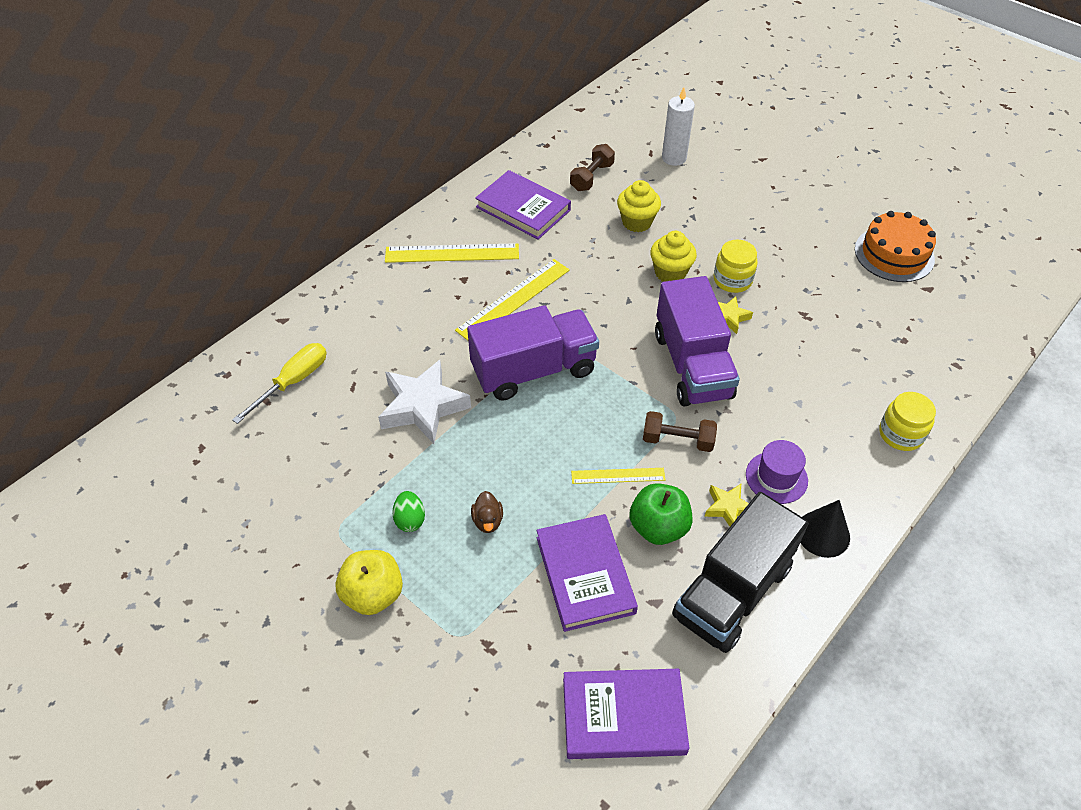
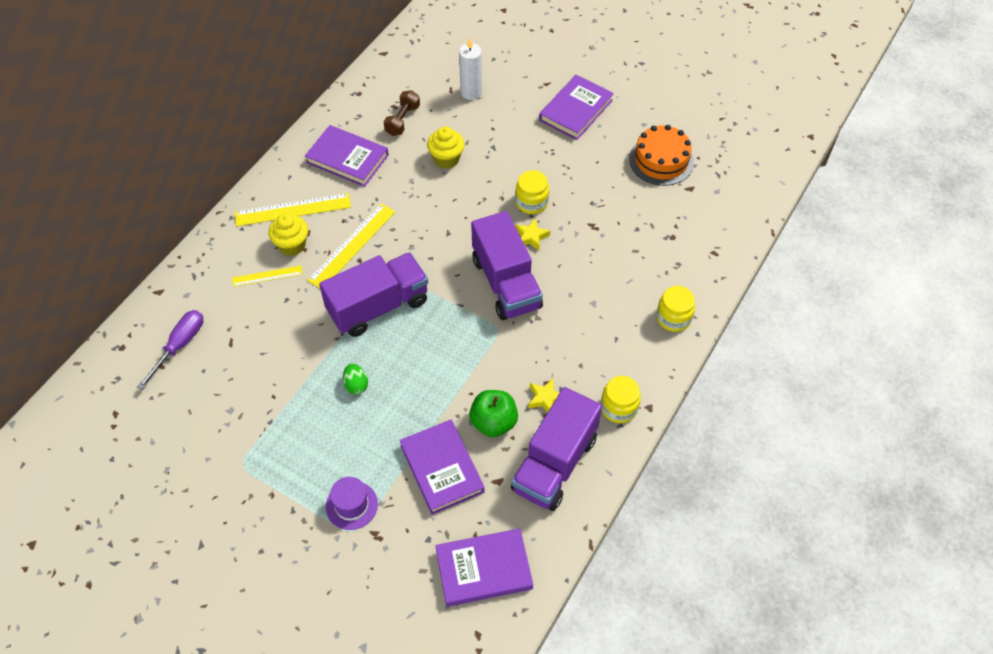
camera: 10 degrees left, 5 degrees up
(293, 382) = (179, 345): yellow screwdriver -> purple screwdriver
(373, 594) = (280, 510): yellow apple -> none
(410, 520) = (298, 447): green egg -> green egg (356, 385)
(423, 407) = (292, 351): white star -> none
(487, 521) = (360, 438): brown duck -> none
(618, 475) = (457, 385): yellow ruler -> yellow ruler (267, 276)
(670, 273) = (479, 202): yellow cupcake -> yellow cupcake (292, 245)
(677, 440) = (501, 349): brown dumbbell -> none
(732, 591) = (554, 463): black truck -> purple truck
(776, 477) = (580, 368): purple hat -> purple hat (351, 505)
(794, 190) = (576, 110): none -> purple book
(823, 534) = (619, 408): black cone -> yellow jar

